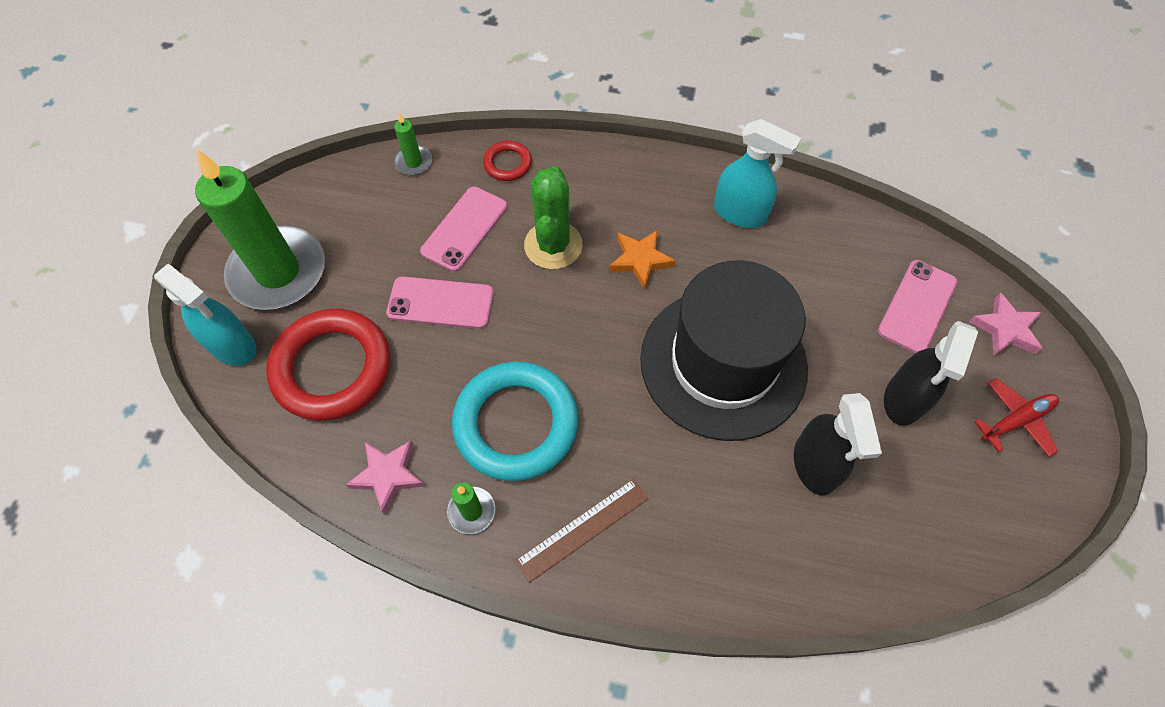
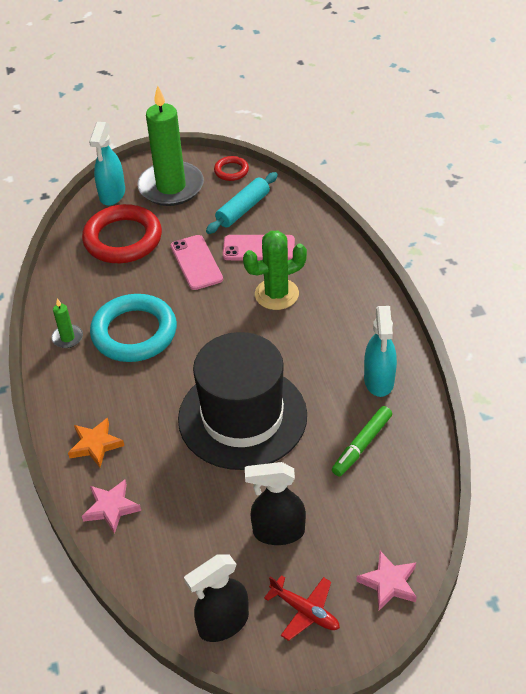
camera: 65 degrees right, 15 degrees down
(385, 215) = (243, 209): none -> turquoise rolling pin
(388, 475) = (70, 293): pink star -> pink star (111, 508)
(414, 162) = (293, 202): green candle -> none
(507, 163) = (326, 244): red ring -> red ring (231, 171)
(583, 529) = (82, 392): brown ruler -> none
(640, 260) = (296, 342): orange star -> orange star (95, 445)
(814, 465) = (192, 495): black spray bottle -> black spray bottle (223, 623)
(820, 269) = (362, 445): none -> green marker
(917, 306) = (370, 517): pink phone -> none

